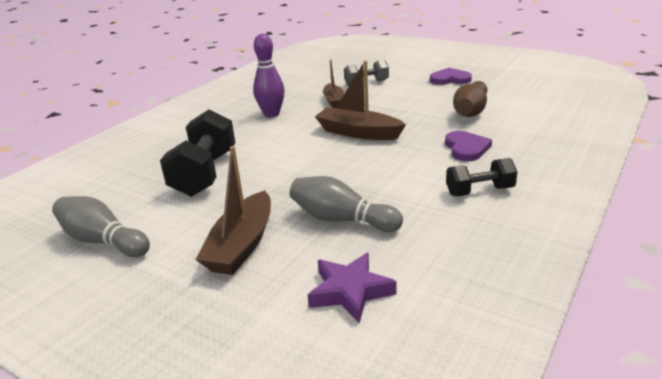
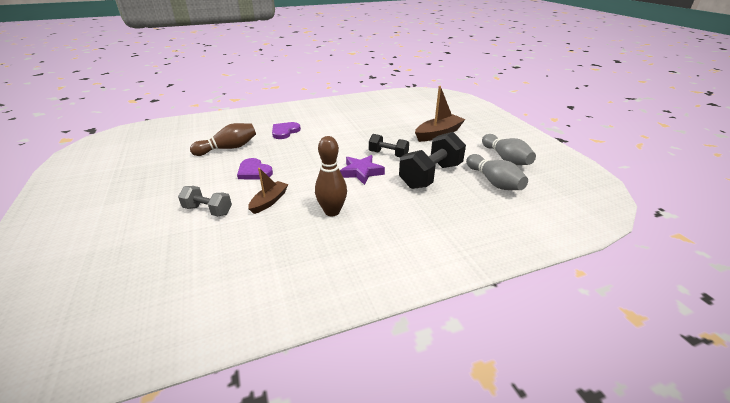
camera: 145 degrees left, 5 degrees up
(271, 114) = (332, 211): purple bowling pin -> brown bowling pin
(341, 219) = (388, 127): grey bowling pin -> grey bowling pin (494, 182)
(350, 291) = (413, 110): purple star -> purple star (361, 172)
(358, 133) = (309, 163): brown boat -> none
(450, 79) = (162, 179): purple heart -> purple heart (254, 171)
(479, 191) = (322, 116): black dumbbell -> black dumbbell (388, 154)

